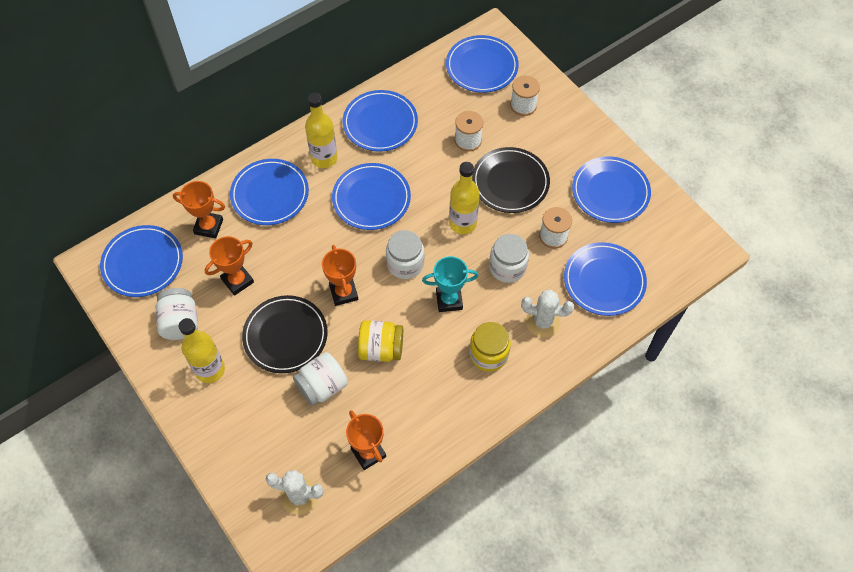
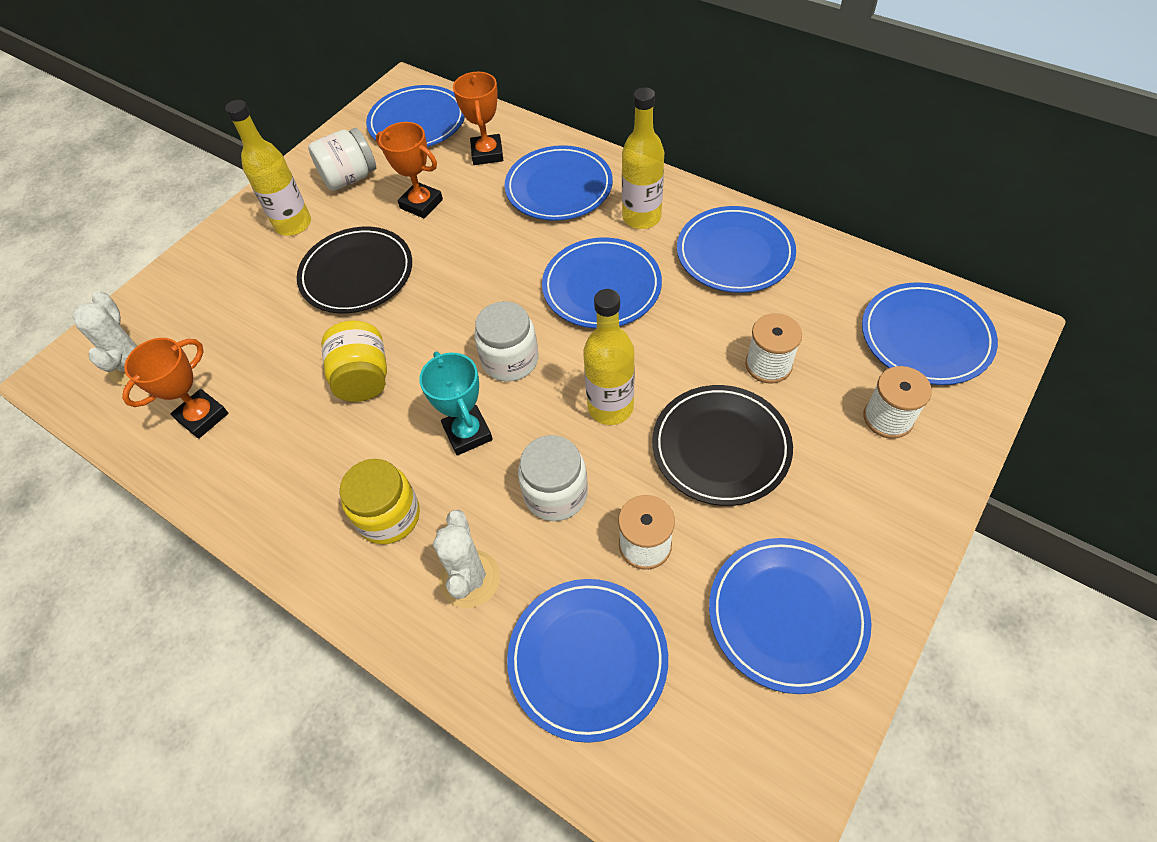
camera: 75 degrees right, 5 degrees down
(322, 386) = (292, 335): white jar -> none
(343, 292) = (439, 308): orange trophy -> none

